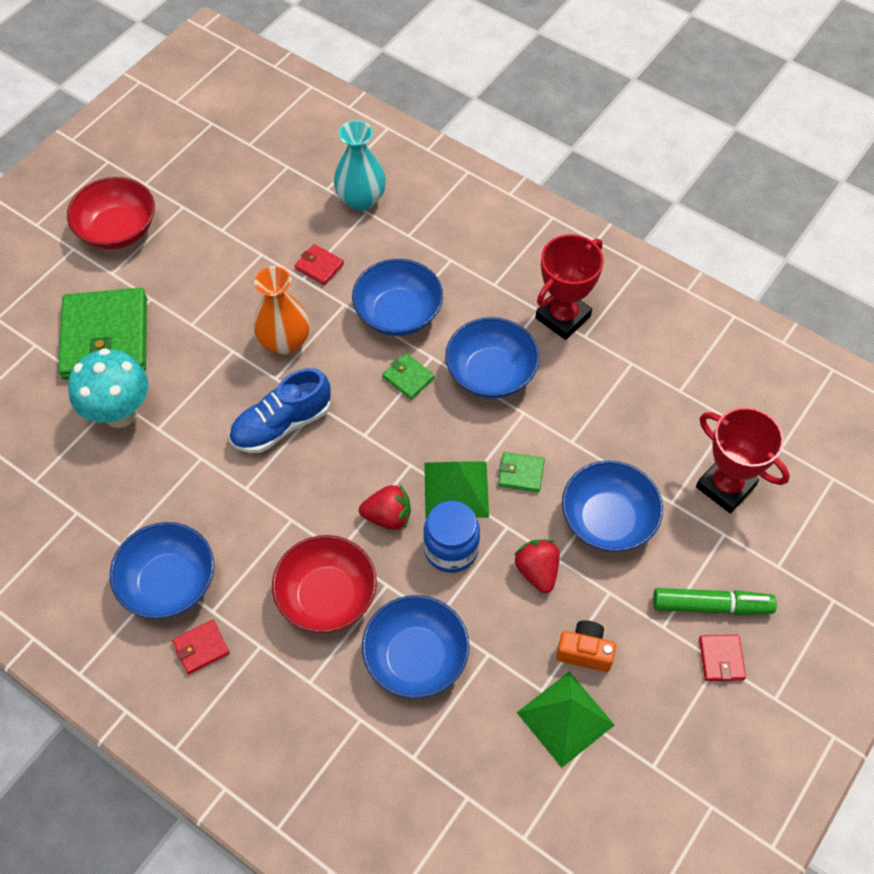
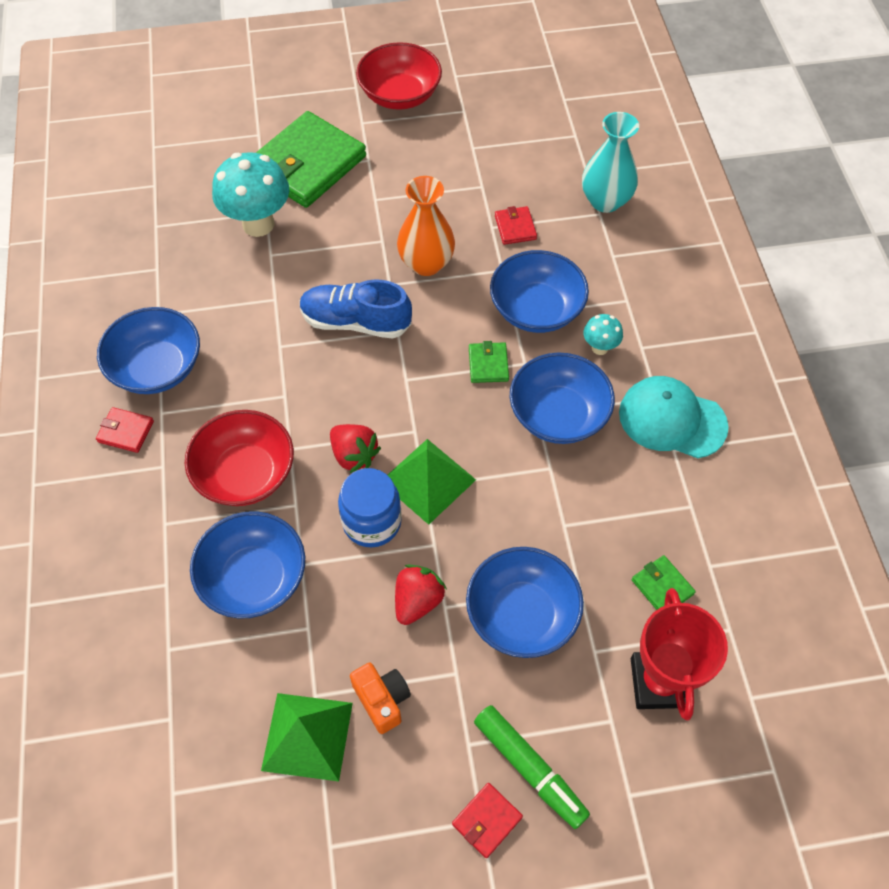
camera: 45 degrees right, 0 degrees up
(468, 306) = (599, 348): none -> turquoise mushroom
(521, 474) = (492, 513): green wallet -> green wallet (662, 587)
(563, 317) = (672, 419): red trophy -> turquoise cap

